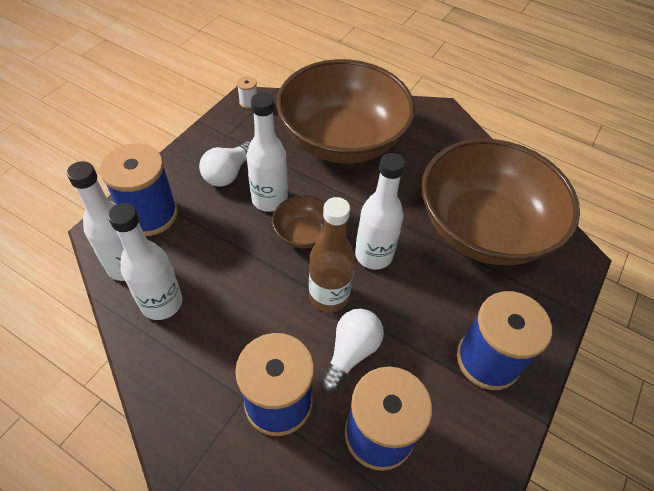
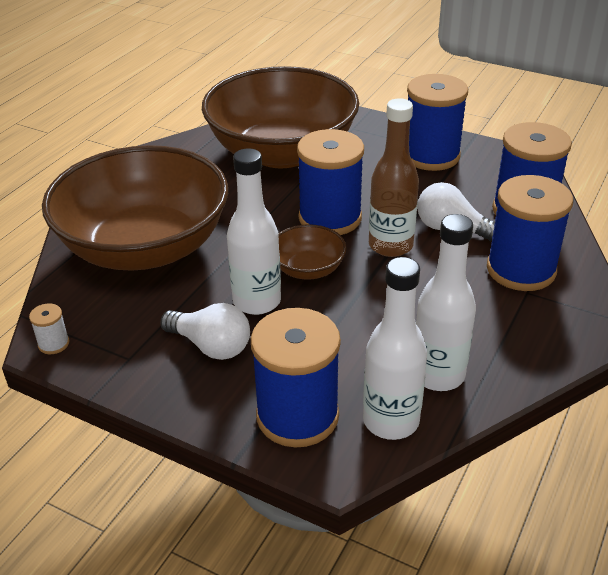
camera: 90 degrees left, 15 degrees down
(373, 255) = (330, 218): white bottle -> blue spool

